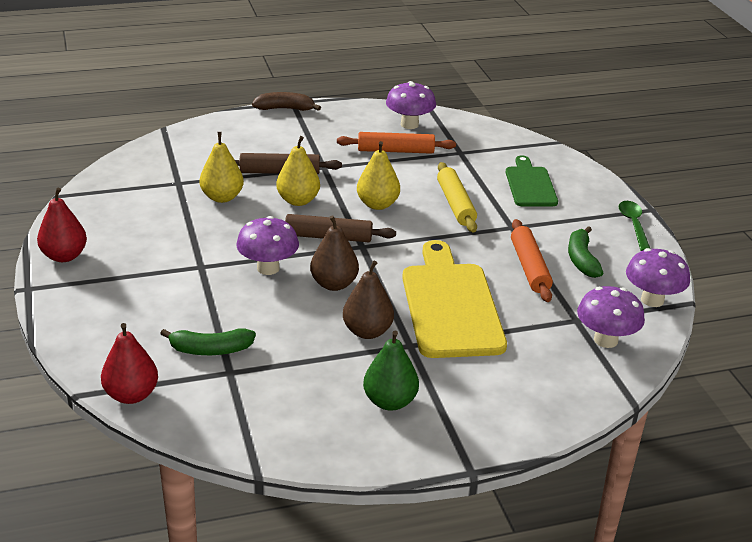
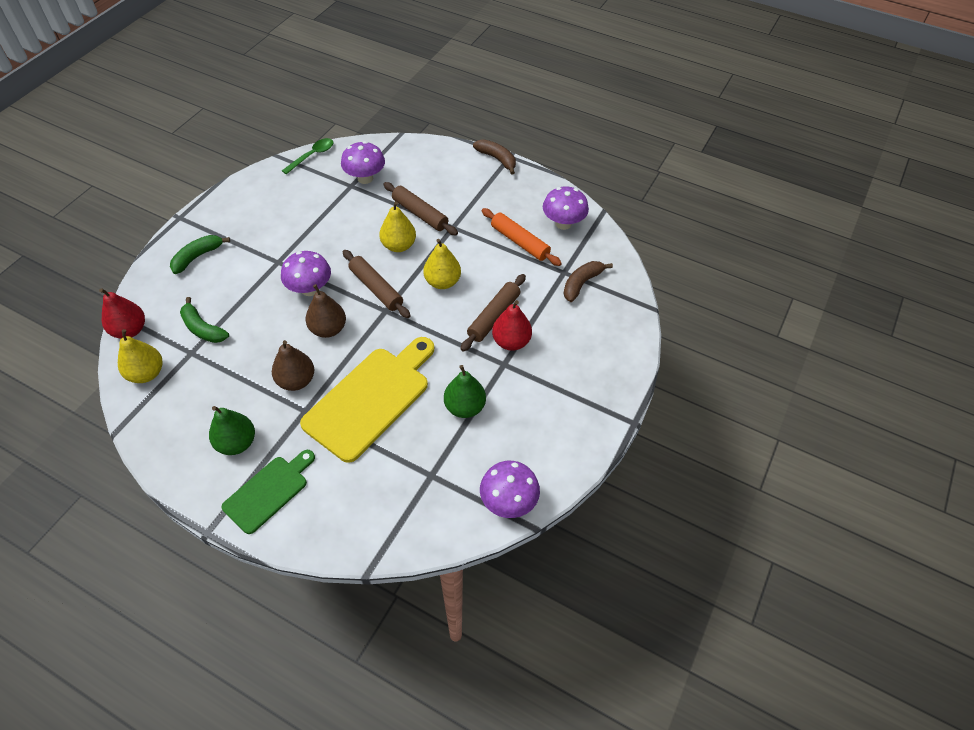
camera: 45 degrees right, 20 degrees up
(64, 256) = (223, 205): red pear -> red pear (511, 342)
(222, 197) = (359, 214): yellow pear -> yellow pear (146, 373)
(455, 204) = (493, 317): yellow rolling pin -> brown rolling pin
(485, 152) = (582, 283): none -> brown banana
(529, 267) = (465, 407): orange rolling pin -> green pear
(530, 185) = (572, 335): green cutting board -> green cutting board (268, 491)
(581, 259) = (511, 428): green banana -> green banana (197, 257)
(605, 340) = (425, 507): purple mushroom -> purple mushroom (365, 178)
(633, 225) = (596, 426): green spoon -> green spoon (312, 156)

